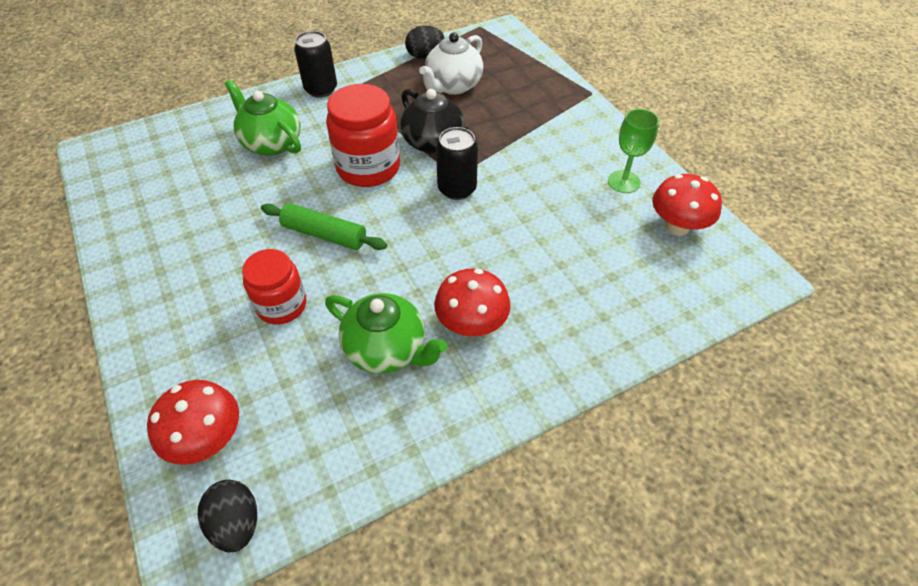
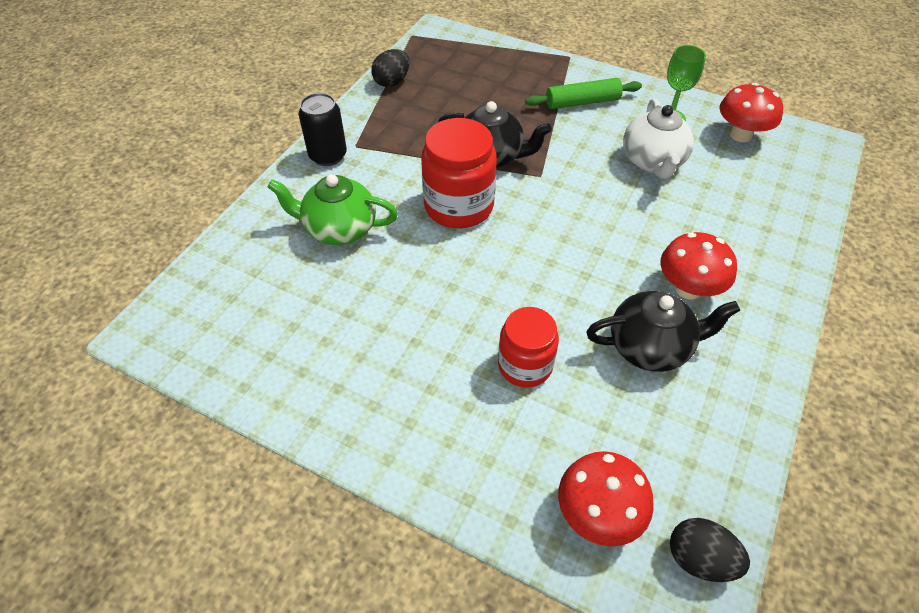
camera: 35 degrees left, 0 degrees up
(324, 234) = (489, 284): green rolling pin -> green rolling pin (582, 102)
(386, 349) = (650, 347): green teapot -> black teapot
(453, 86) = (449, 99): white teapot -> white teapot (652, 161)
(457, 189) = (554, 186): black can -> none

